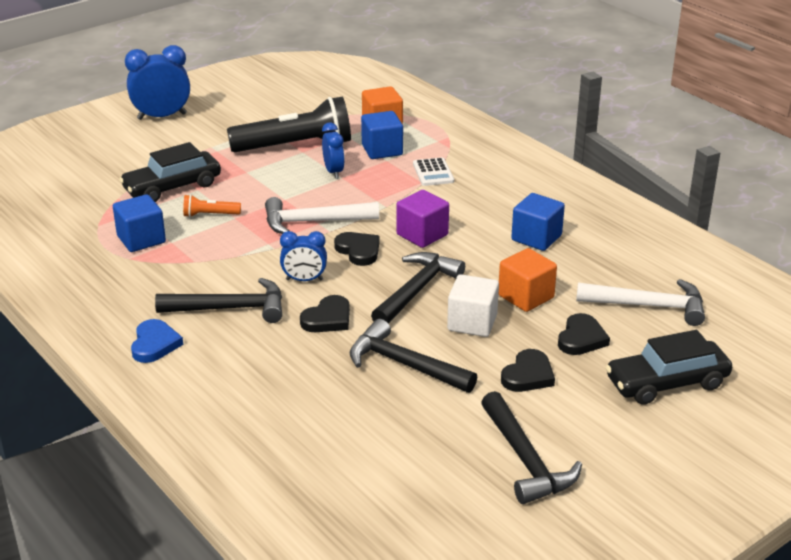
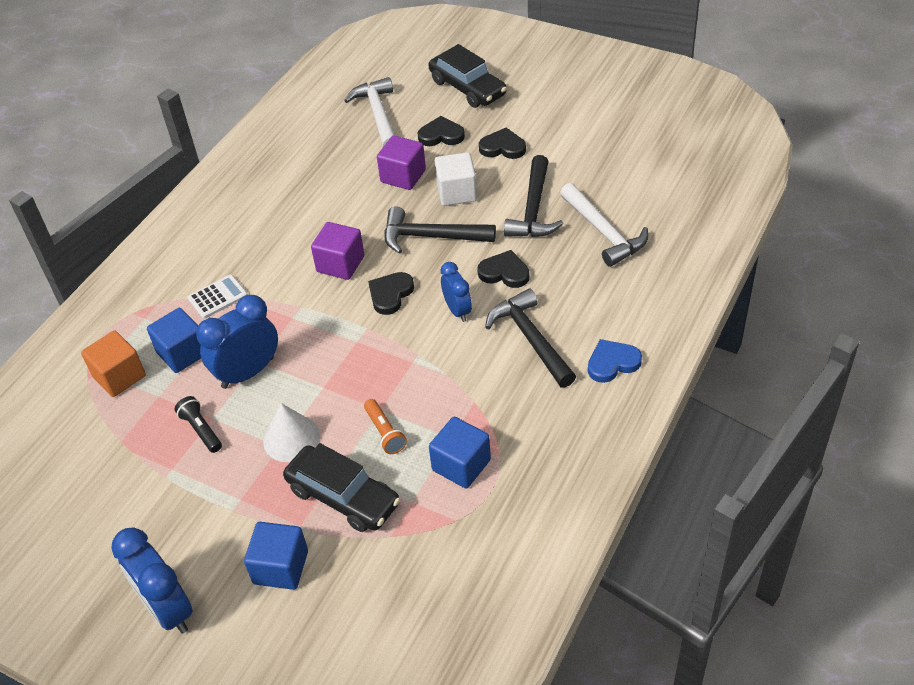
camera: 110 degrees left, 15 degrees up
(248, 177) = (291, 438): none -> white cone
(295, 146) = (201, 430): black flashlight -> black flashlight, size x0.43
(313, 222) = (356, 346): white hammer -> white hammer (603, 232)
(333, 172) = (248, 372): blue clock -> blue clock, size x1.64
(525, 460) = (592, 124): black hammer -> none
(526, 297) = (403, 176): orange cube -> purple cube
(536, 238) = (309, 195): blue cube -> blue cube (280, 567)

